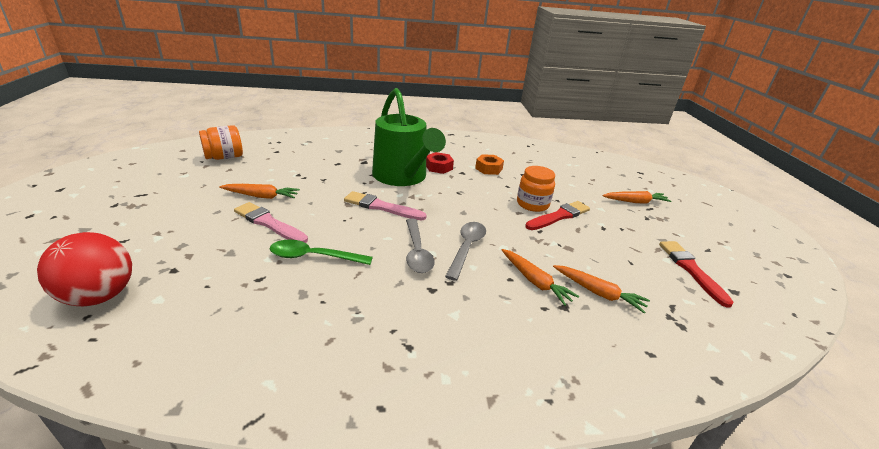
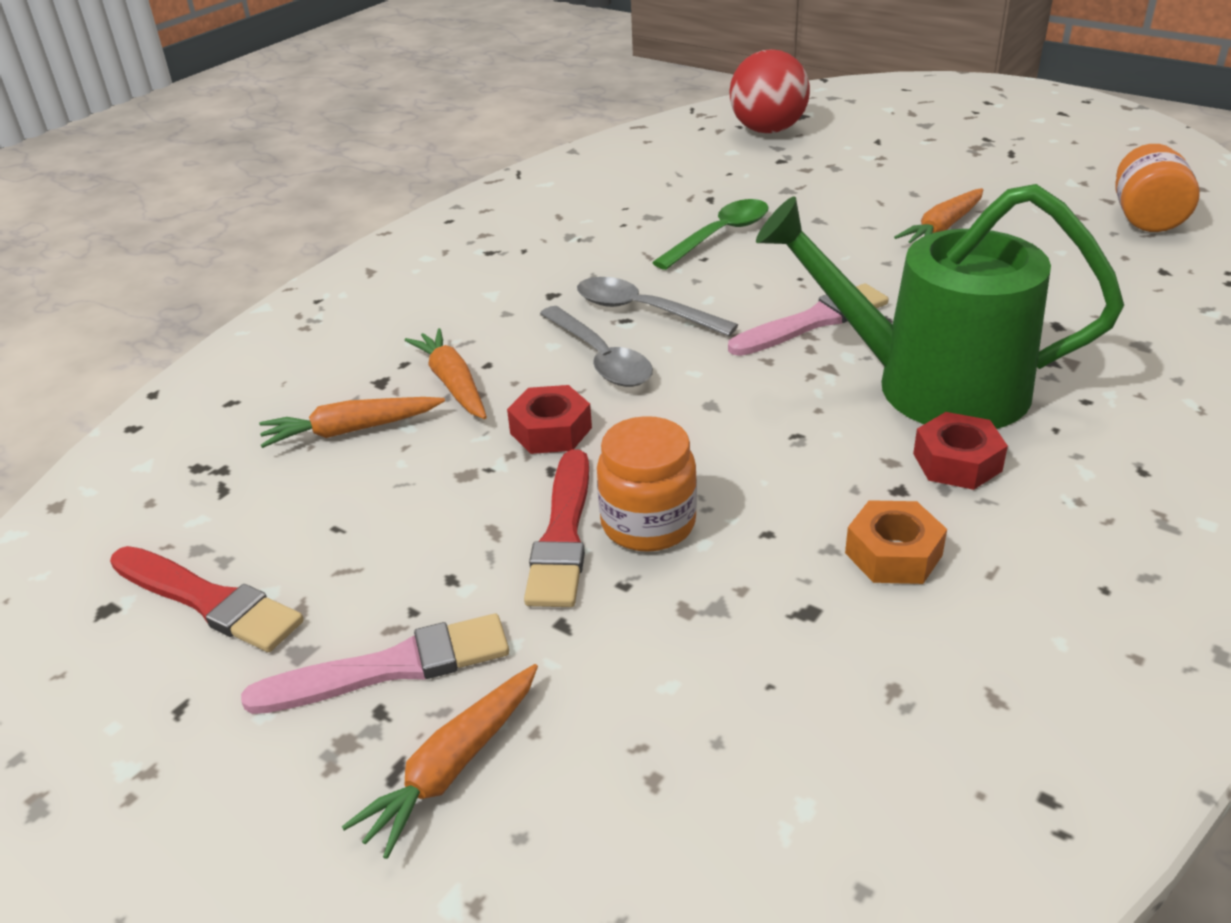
camera: 135 degrees right, 5 degrees up
(269, 223) = (843, 221): pink brush -> pink brush (390, 667)
(523, 240) = (551, 430): none -> red nut
(534, 281) = (452, 383): orange carrot -> orange carrot turned 60 degrees clockwise

